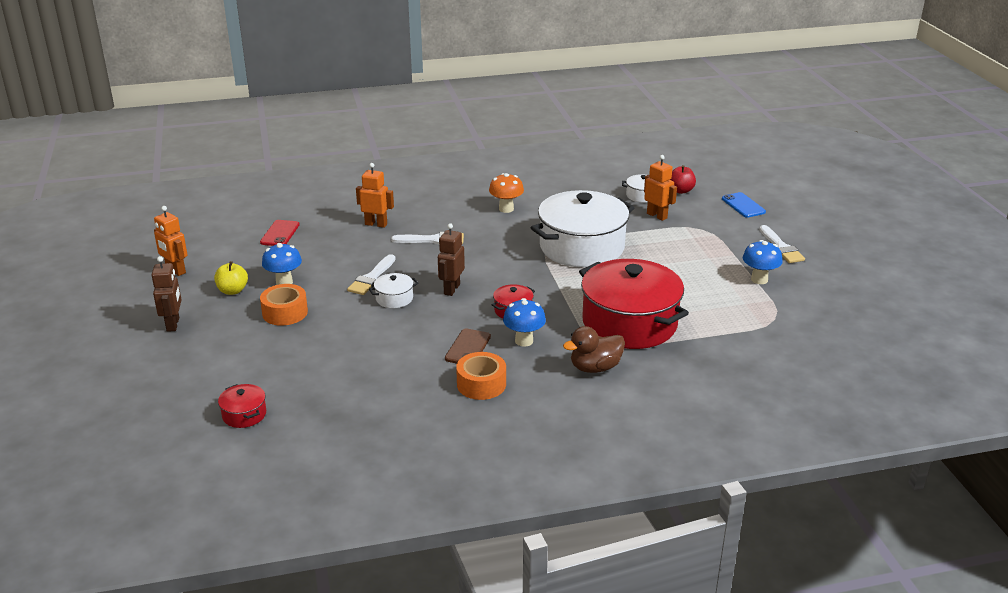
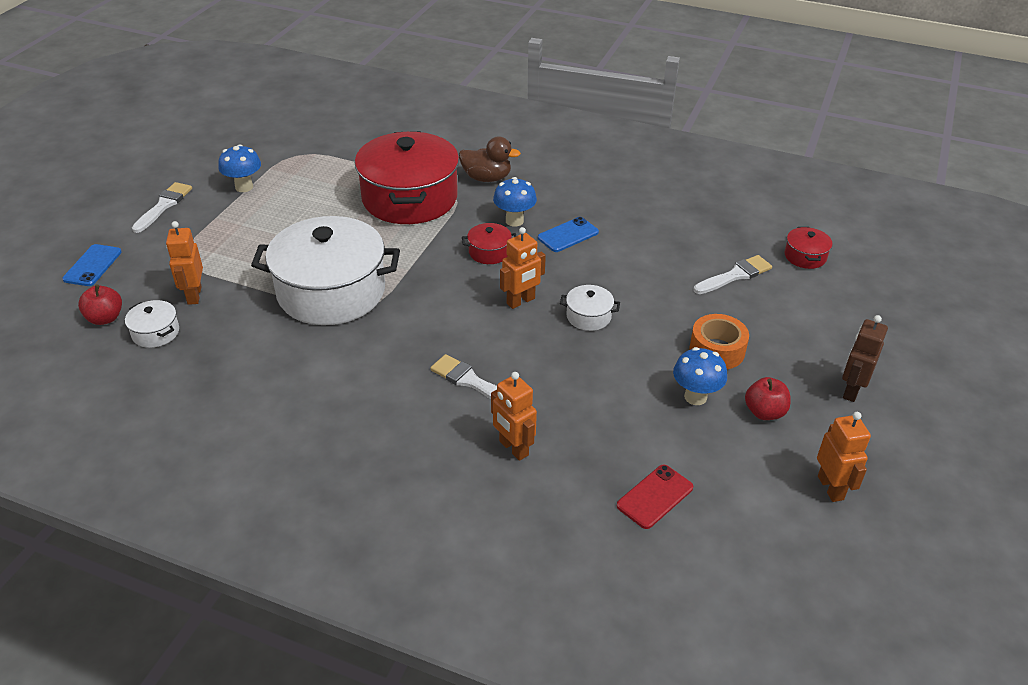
camera: 145 degrees left, 10 degrees up
(232, 291) = (764, 412): yellow apple -> red apple
(371, 278) = (590, 356): white brush -> white brush (735, 275)
(451, 289) = (521, 301): brown robot -> orange robot
(468, 348) = (568, 235): brown phone -> blue phone
(481, 384) = (588, 202): orange tape -> none
(506, 209) = (329, 392): orange mushroom -> none

